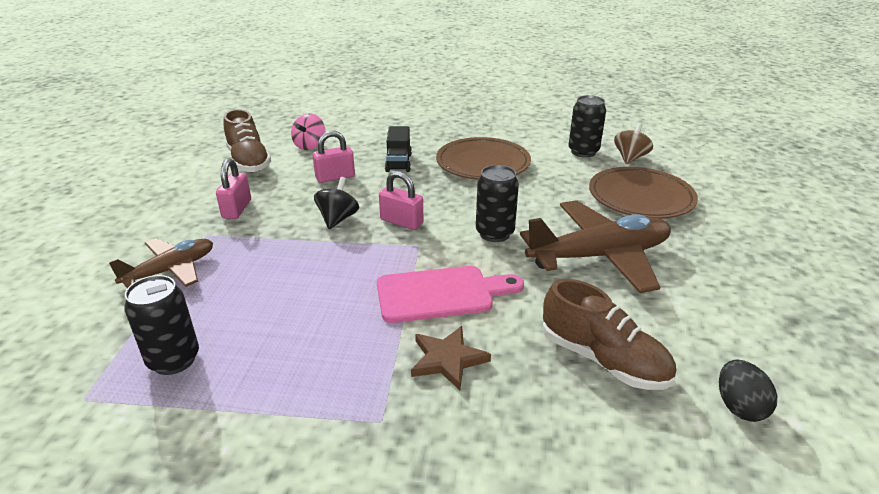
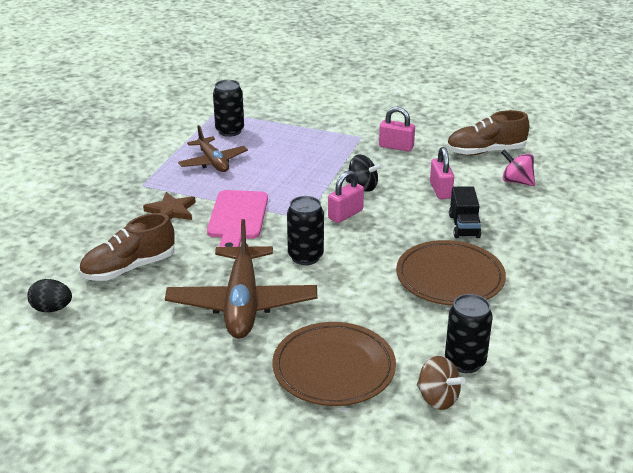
camera: 105 degrees right, 0 degrees up
(171, 270) = (320, 126): brown plane -> brown plane (213, 162)
(398, 163) = (464, 226): black truck -> black truck turned 105 degrees counterclockwise

